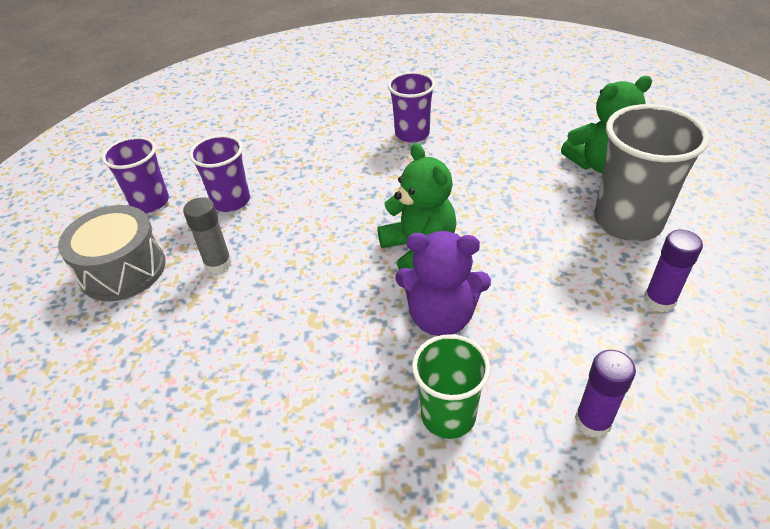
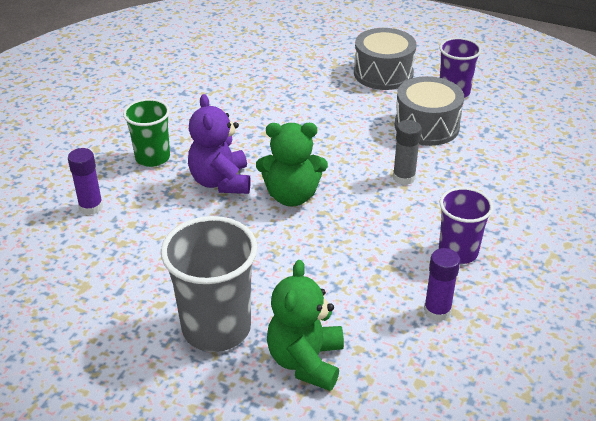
camera: 115 degrees right, 5 degrees down
(218, 263) = (357, 108): grey glue stick -> grey glue stick (404, 177)
(231, 201) = (426, 126): purple cup -> grey drum
(441, 317) = (221, 182): purple teddy bear -> purple teddy bear turned 45 degrees counterclockwise
(659, 300) = (129, 290): purple glue stick -> purple glue stick (437, 311)

